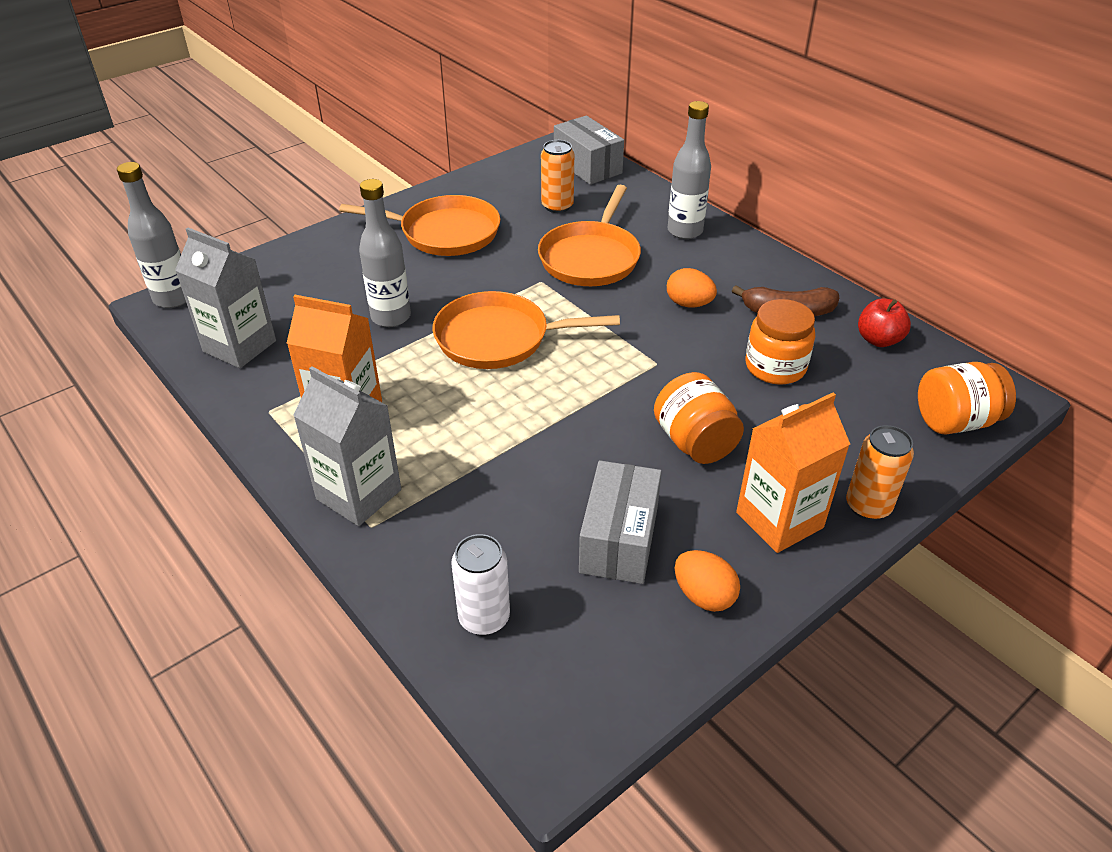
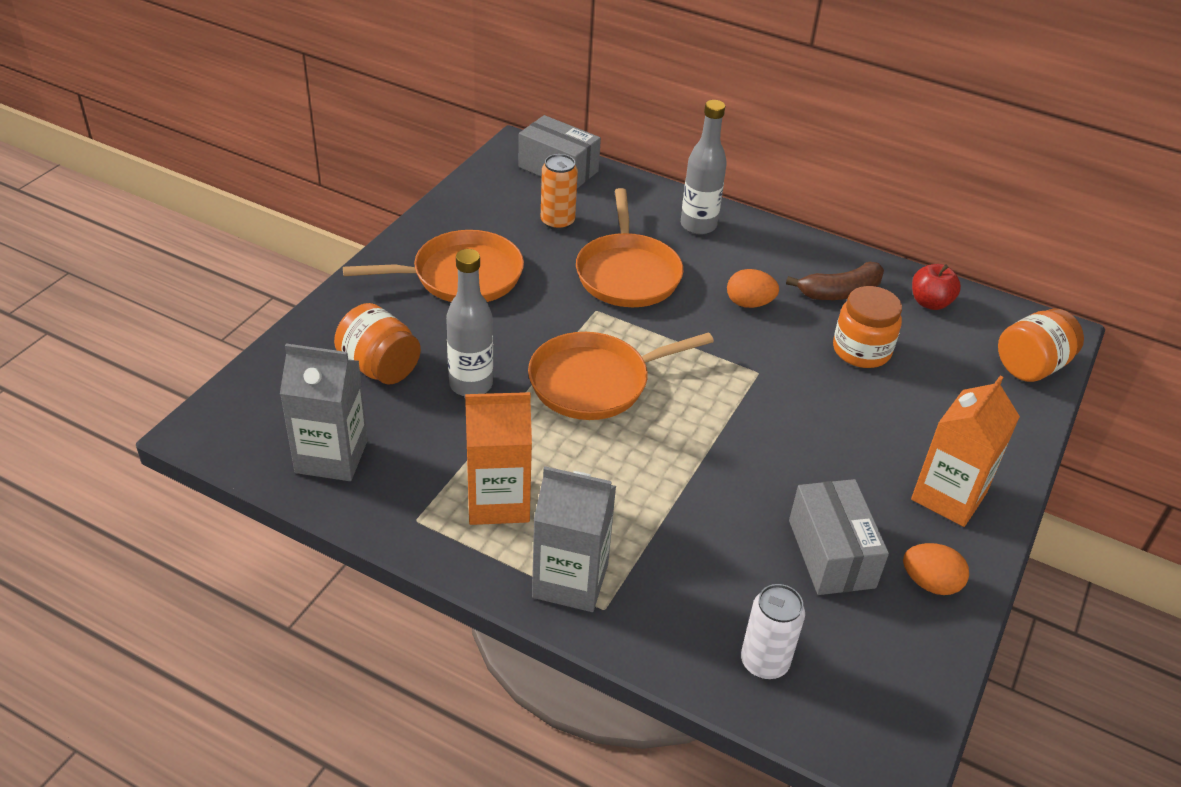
camera: 25 degrees left, 0 degrees up
(173, 298) = (212, 419): grey bottle -> none
(695, 442) = (838, 442): orange jar -> orange jar (380, 367)
(868, 506) = (1008, 463): orange can -> none

